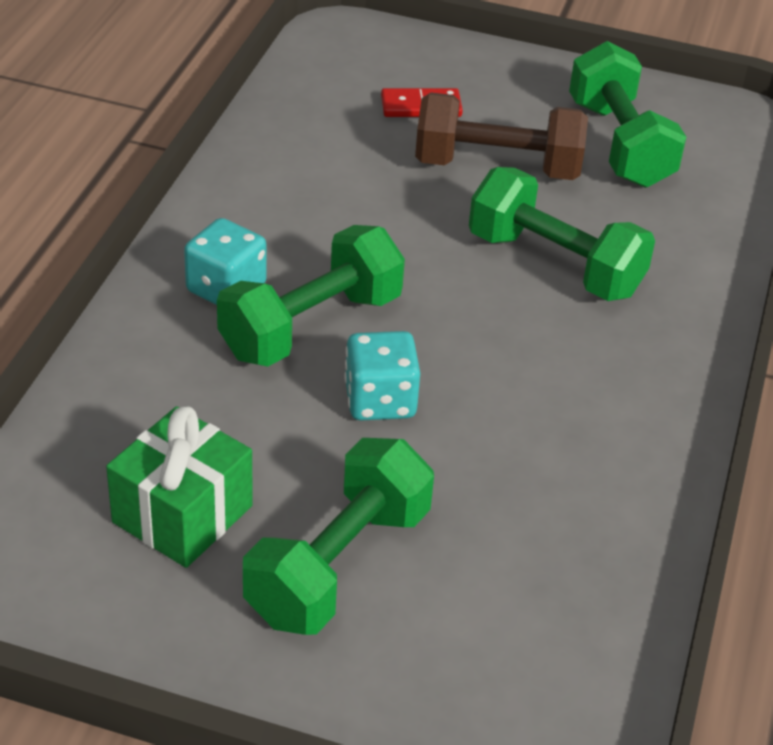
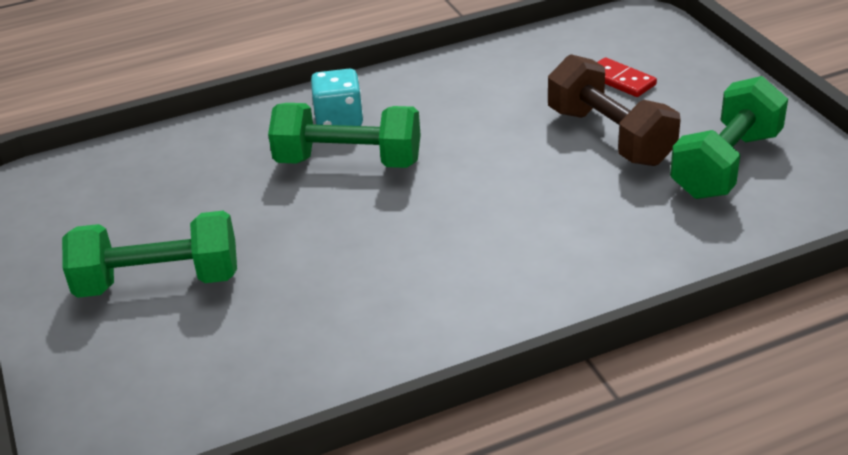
camera: 55 degrees right, 5 degrees down
(182, 514) = (139, 210): green gift -> none
(380, 400) = (317, 219): turquoise dice -> none
(555, 264) = (547, 209): green dumbbell -> none

